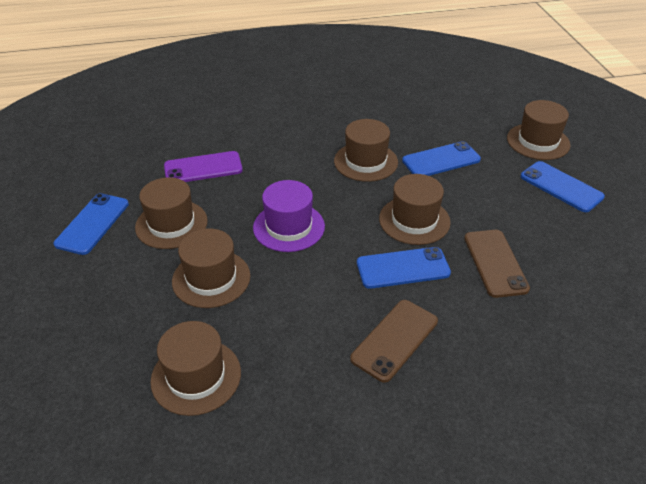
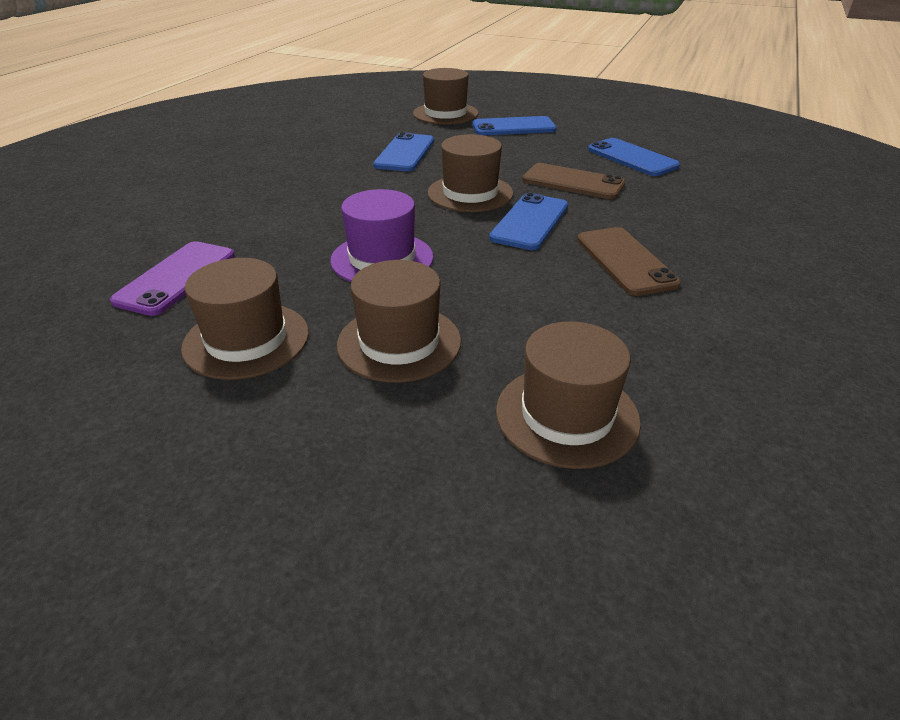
camera: 55 degrees left, 5 degrees down
(92, 224) = (122, 417): blue phone -> blue phone (632, 158)
(365, 161) = (346, 183): brown hat -> none

